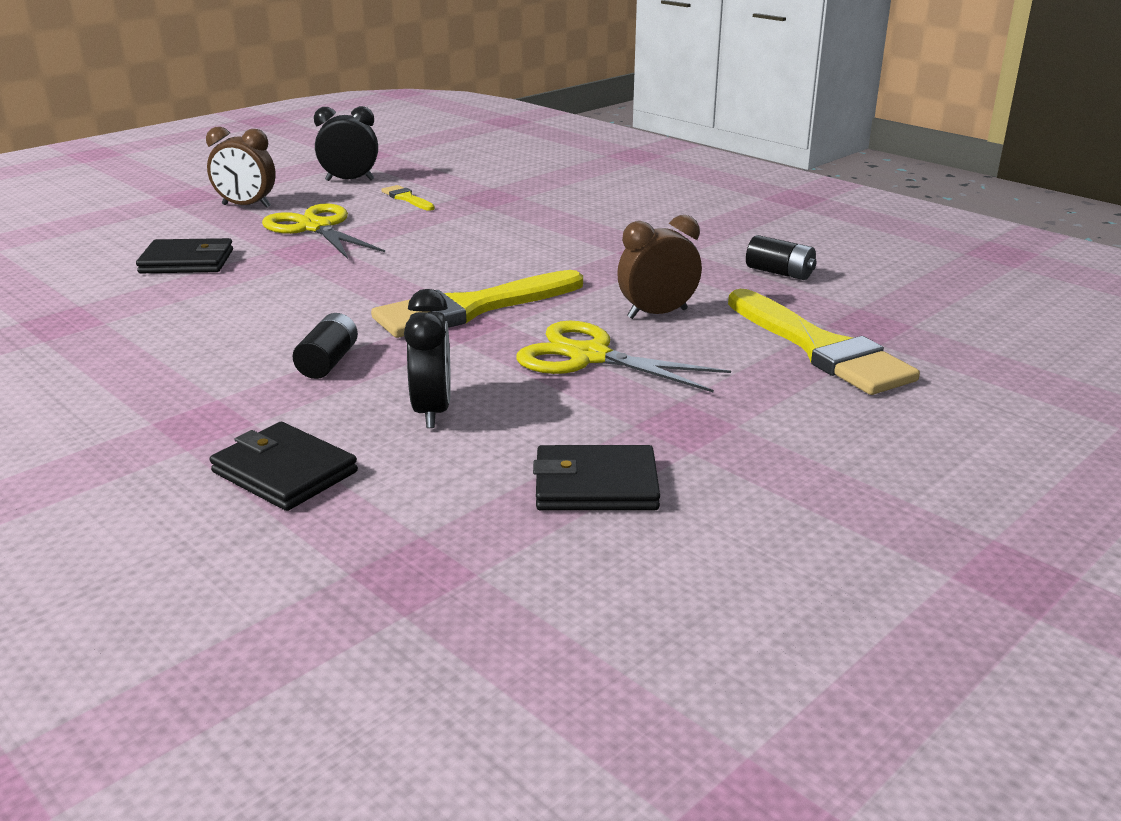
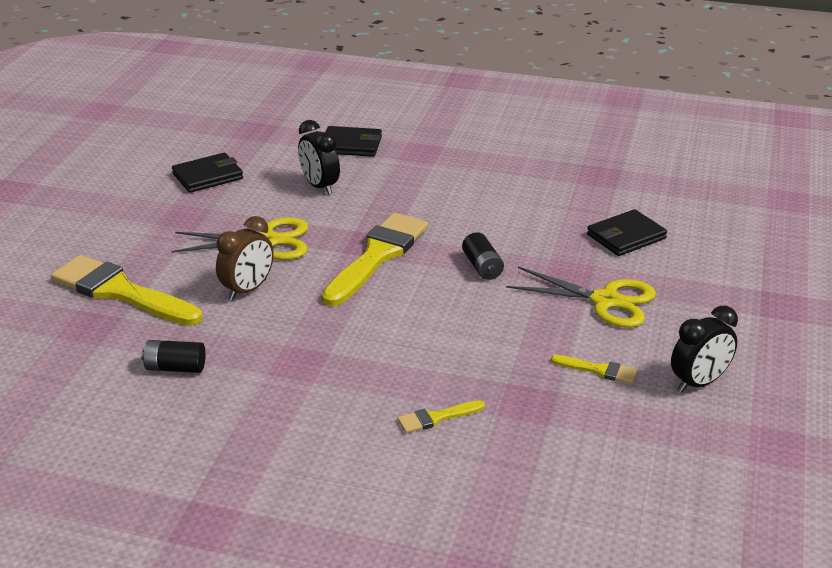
camera: 150 degrees right, 5 degrees up
(246, 206) = (710, 309): brown clock -> none
(328, 362) = (410, 195): black battery -> black battery (482, 267)
(571, 204) = (436, 418): none -> yellow brush

